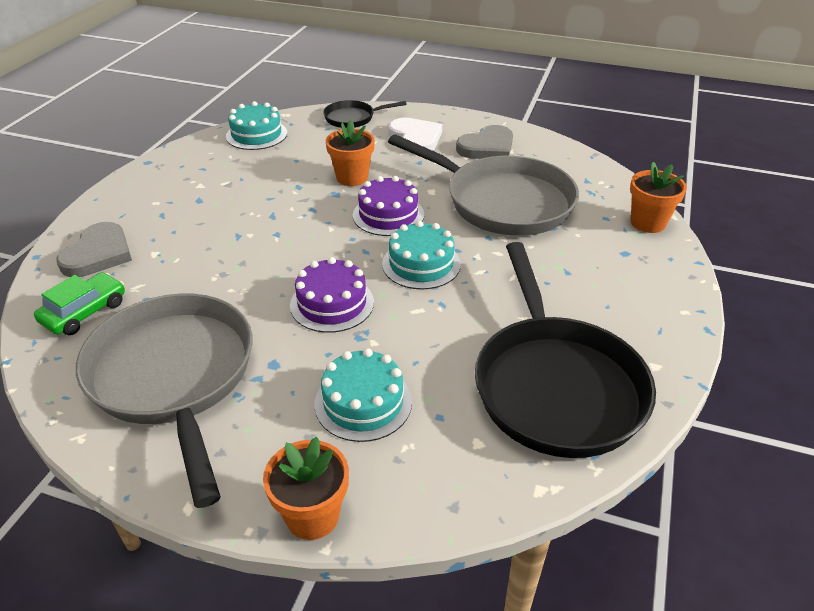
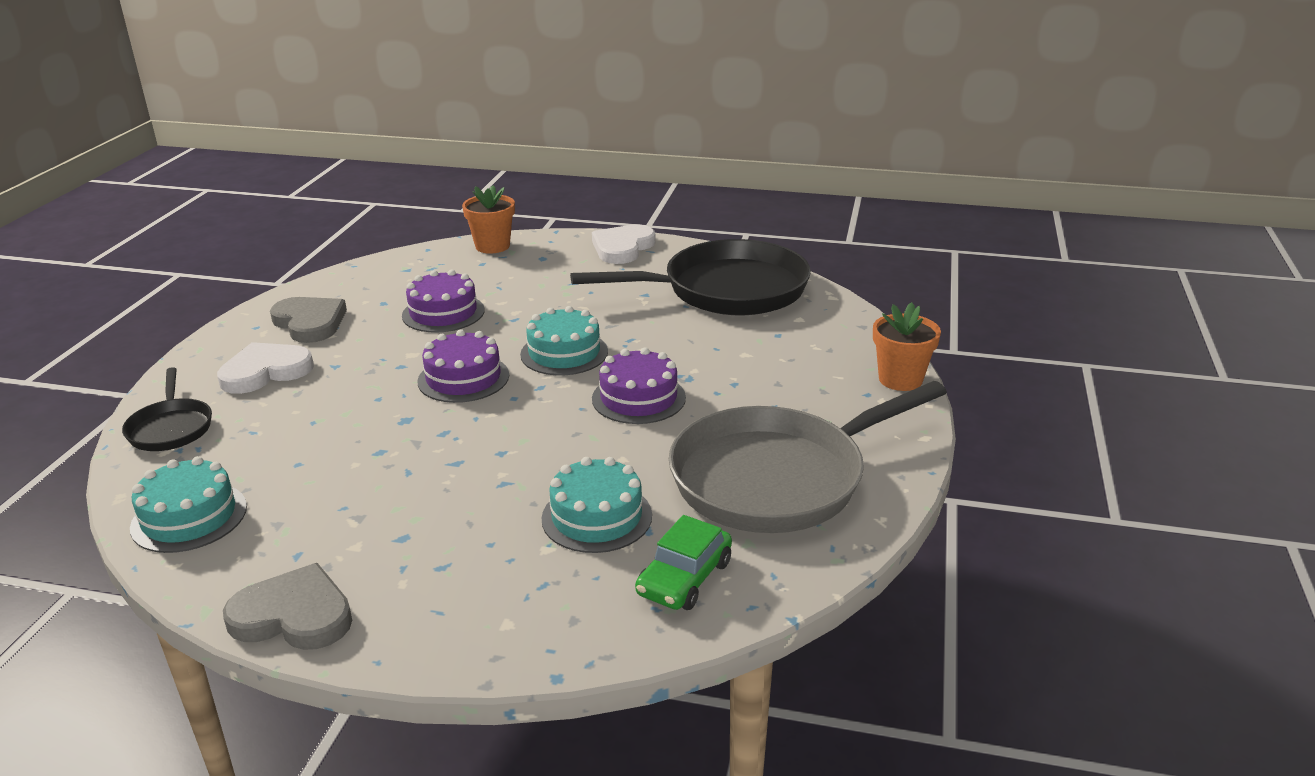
camera: 95 degrees left, 10 degrees down
(84, 312) = (684, 578): green car -> green car turned 90 degrees counterclockwise
(98, 254) = (549, 605): grey heart -> grey heart (293, 615)
(352, 177) = (364, 411): orange flower pot -> none
(363, 402) = (774, 369): turquoise cake -> turquoise cake (597, 517)
(502, 202) = (443, 313): grey pan -> purple cake
(664, 309) = (622, 248): none -> white heart

